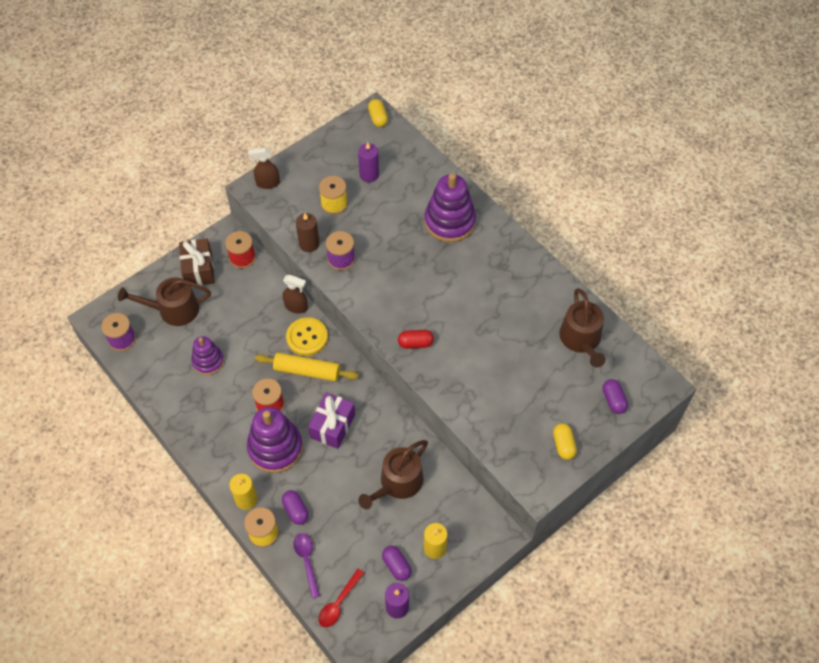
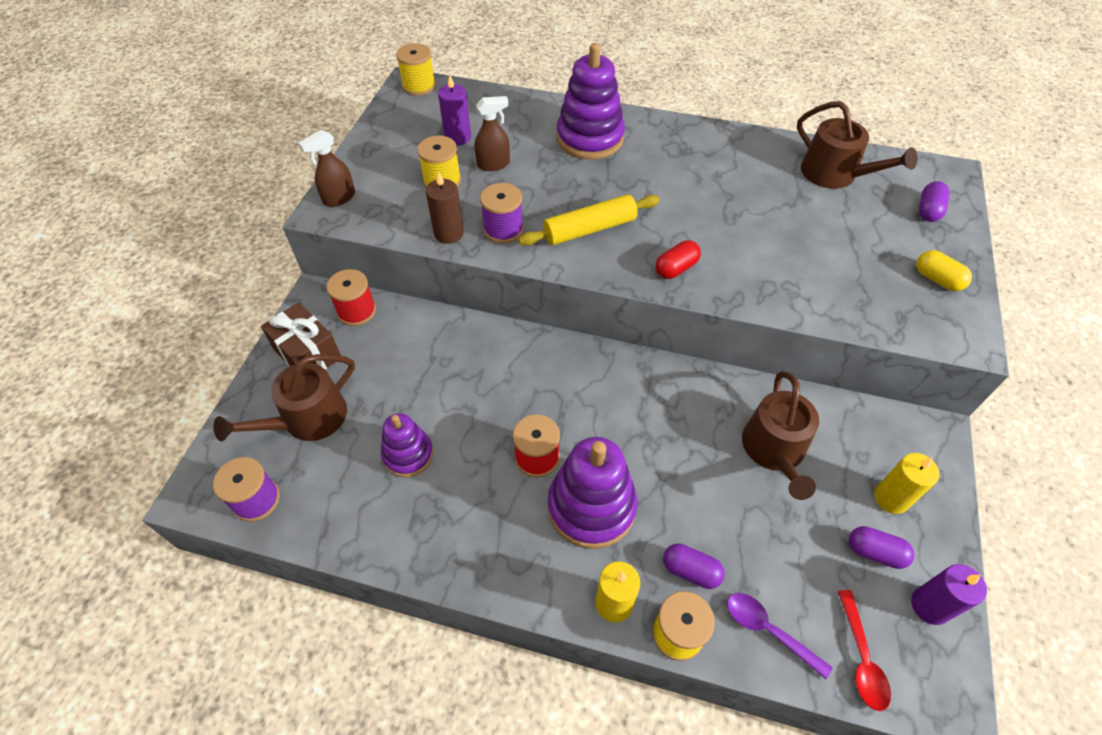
camera: 35 degrees left, 5 degrees down
(296, 307) = (471, 328): brown spray bottle -> brown spray bottle (493, 164)
(307, 337) = (514, 353): yellow button -> none
(307, 371) = (548, 390): yellow rolling pin -> yellow rolling pin (589, 229)
(332, 426) = (637, 434): purple gift -> none
(378, 118) = (419, 86): yellow capsule -> yellow spool
(613, 400) = (928, 210): purple capsule -> purple capsule turned 75 degrees clockwise

